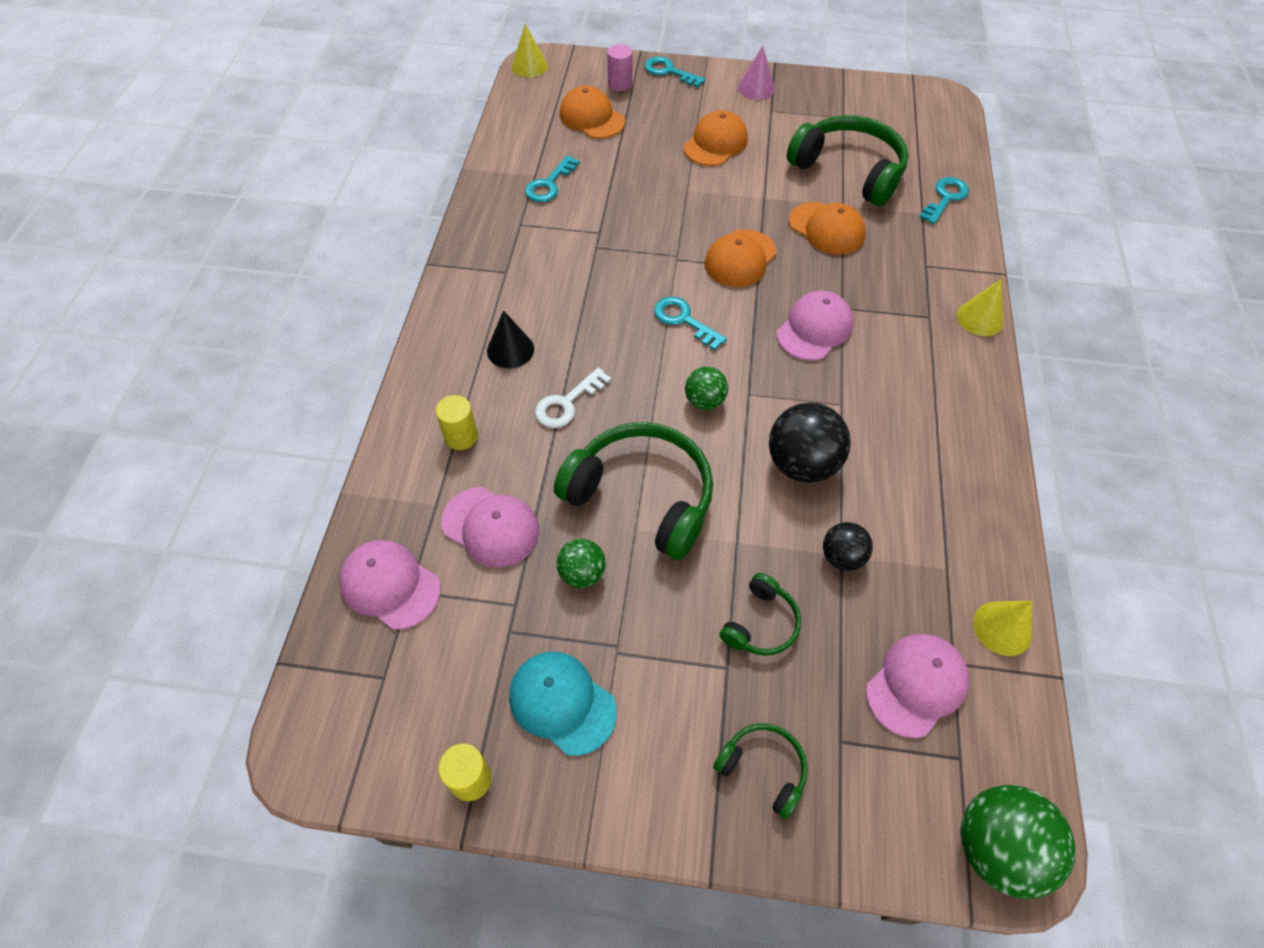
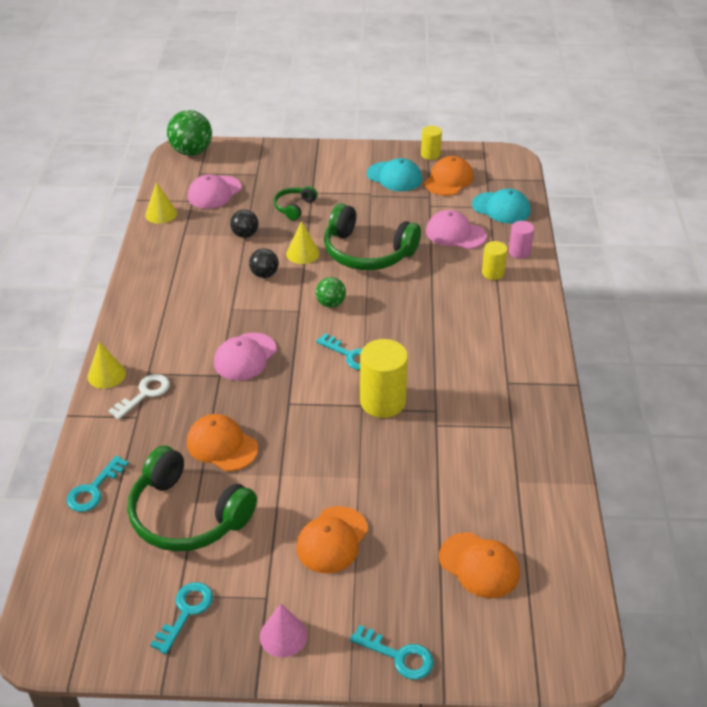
camera: 175 degrees right, 15 degrees down
(390, 585) = (501, 208): pink cap -> turquoise cap
(510, 350) = (480, 325): black cone -> none
(529, 66) = (584, 648): yellow cone -> yellow cone (302, 253)
(549, 184) = (499, 471): turquoise key -> turquoise key (186, 612)
(567, 403) = (427, 296): white key -> white key (144, 394)
(582, 573) = (396, 219): green ball -> none
(620, 84) = (458, 625): pink cylinder -> pink cylinder (519, 252)
(652, 260) = (382, 402): none -> yellow cylinder
(740, 259) = (305, 409): orange cap -> orange cap (448, 180)
(763, 769) = (294, 165): green headphones -> none
(801, 464) = (264, 274): black ball -> black ball, size x0.58

